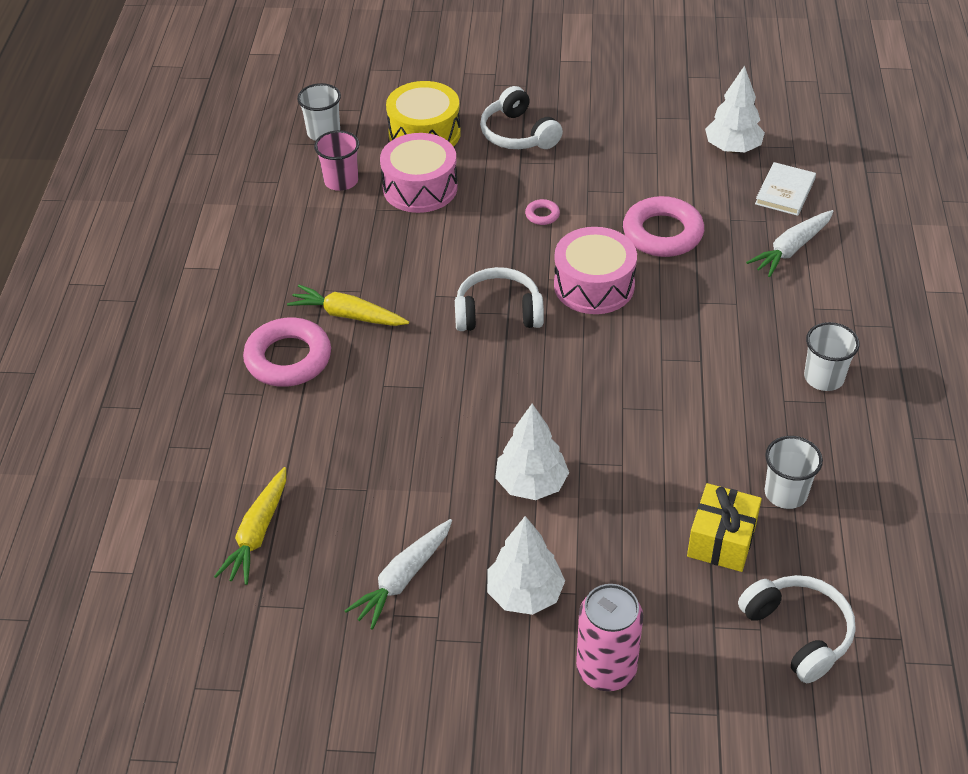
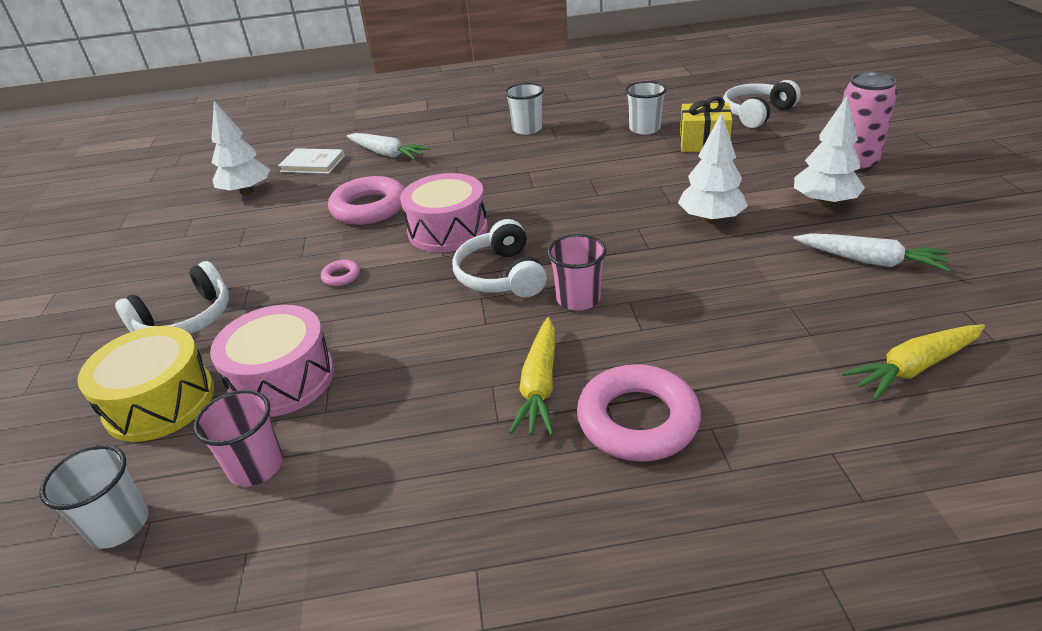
camera: 100 degrees left, 10 degrees down
(257, 533) = (913, 367): yellow carrot -> yellow carrot turned 150 degrees clockwise
(441, 355) = (578, 299): none -> pink cup

